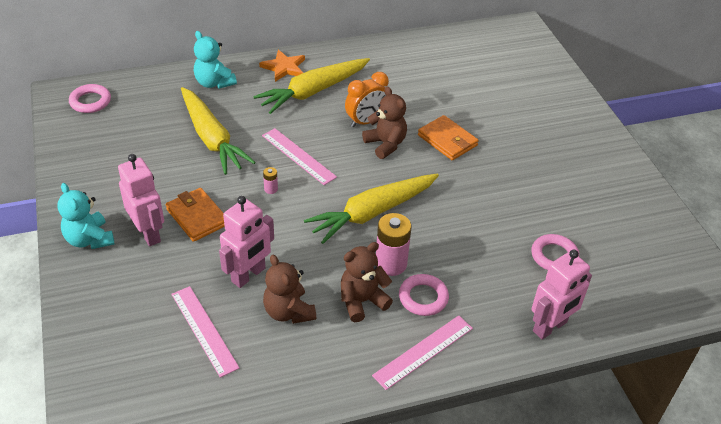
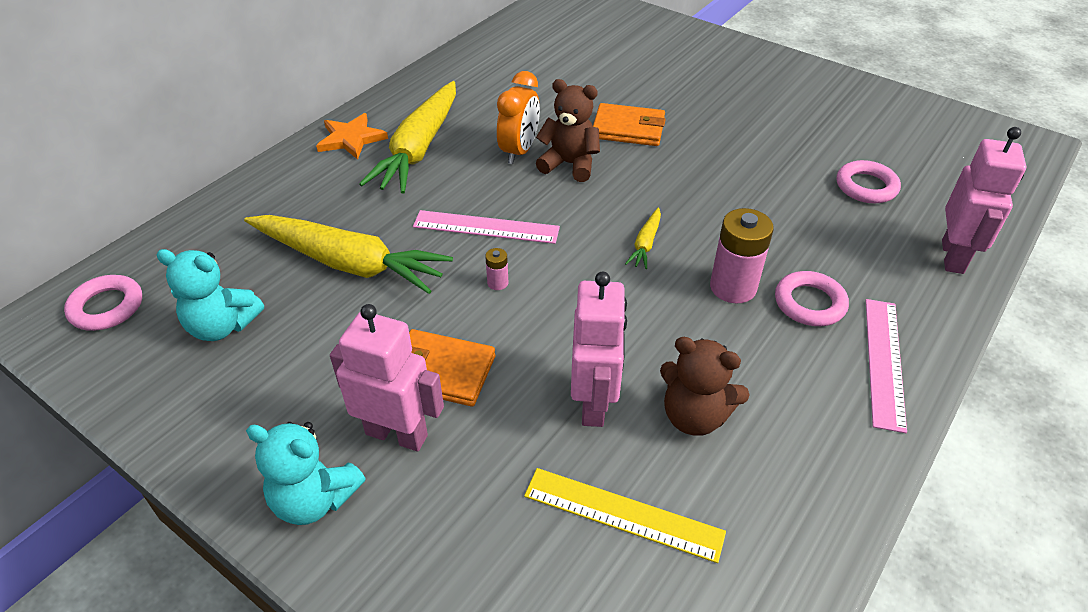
camera: 35 degrees left, 0 degrees up
(204, 330) = (623, 514): pink ruler -> yellow ruler
(214, 83) = (276, 196): turquoise teddy bear -> turquoise teddy bear (222, 326)
(362, 301) = (756, 348): brown teddy bear -> none
(372, 213) = (645, 244): yellow carrot -> yellow carrot, size x0.43

